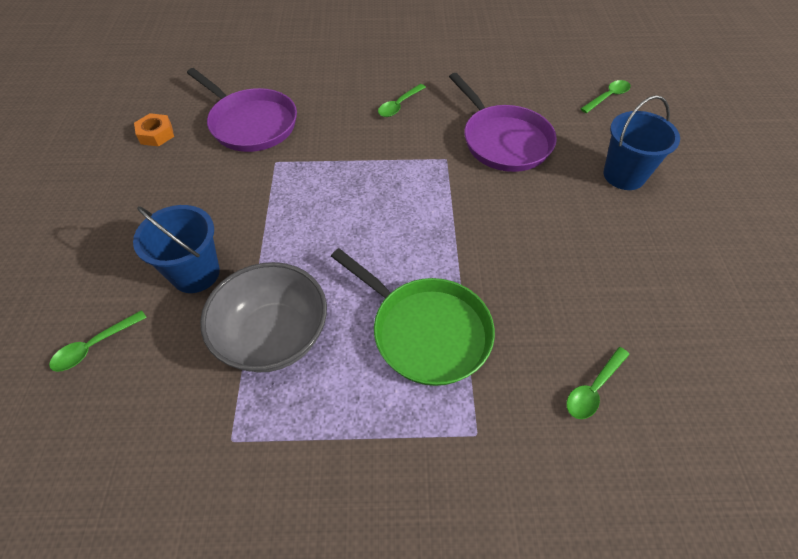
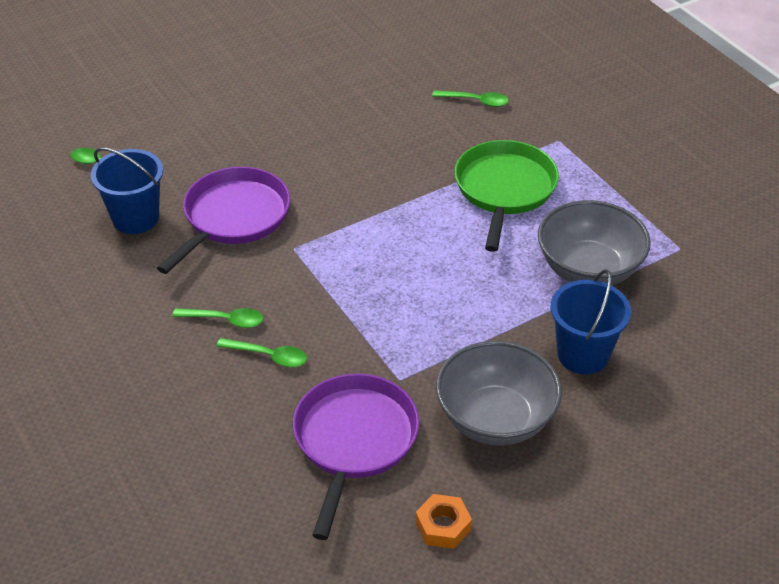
camera: 120 degrees left, 10 degrees down
(94, 346) = (704, 374): green spoon -> green spoon (268, 356)
(197, 192) = (495, 419): none -> grey bowl
(624, 175) = (231, 130): blue bucket -> blue bucket (135, 218)

